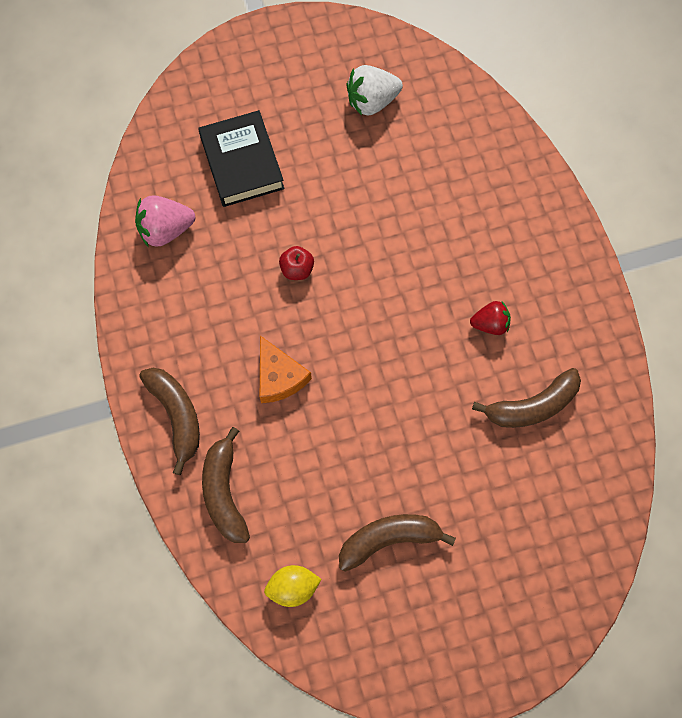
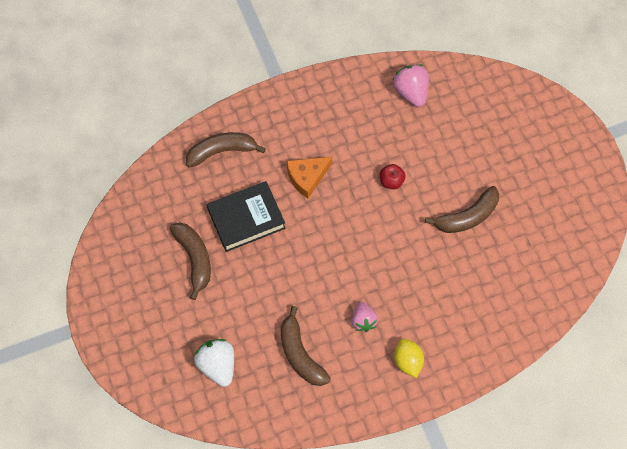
camera: 85 degrees right, 5 degrees down
(177, 416) = (273, 116): brown banana -> brown banana (467, 217)
(242, 163) = (472, 136): black book -> black book (246, 219)
(293, 587) = (159, 200): yellow lemon -> yellow lemon (407, 361)
(372, 101) = (542, 222): white strawberry -> white strawberry (218, 365)
(490, 324) = (363, 320): red strawberry -> pink strawberry

